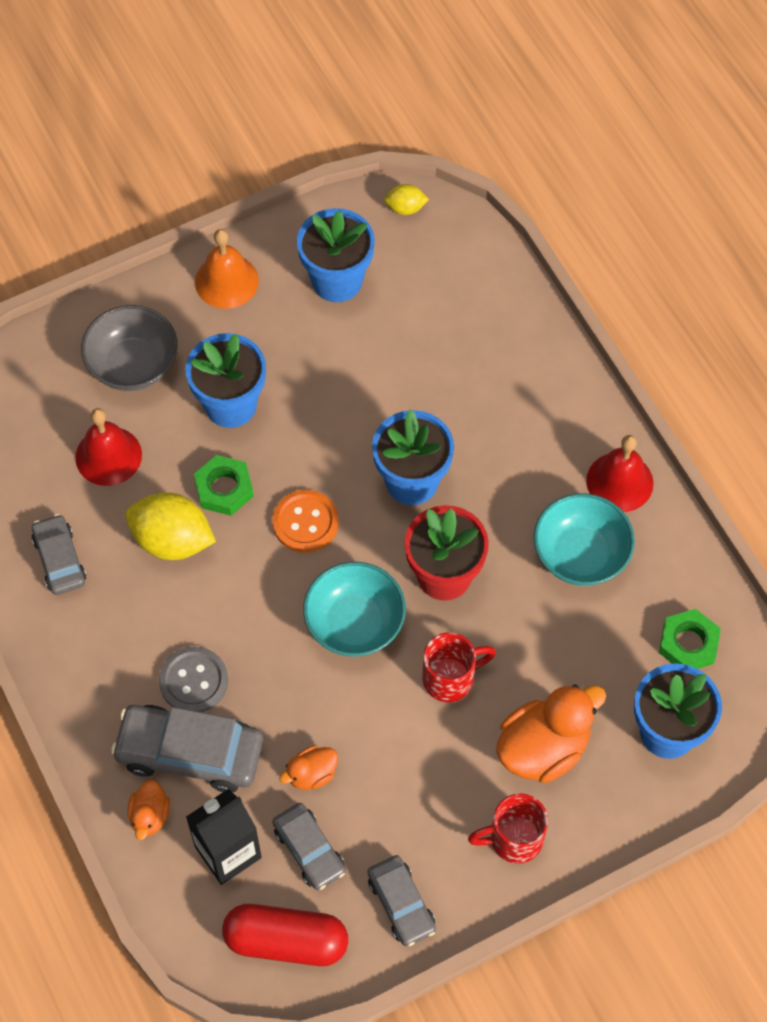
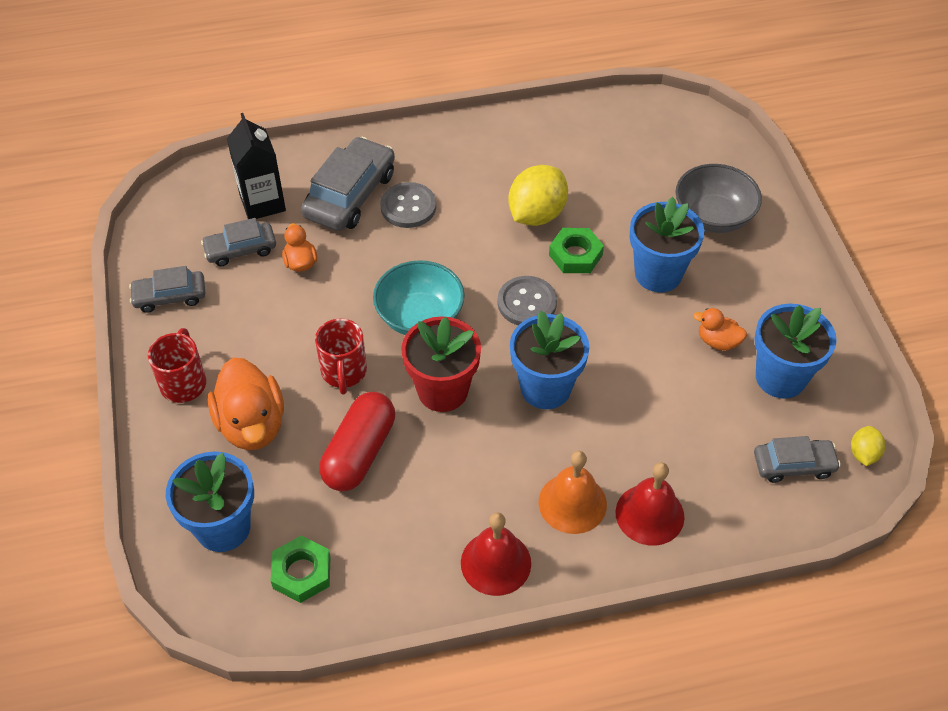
camera: 105 degrees right, 10 degrees down
(60, 559) = (540, 147): grey car -> grey car (793, 465)
(108, 456) = (627, 188): red bell -> red bell (649, 514)
(150, 816) = (311, 165): orange duck -> orange duck (718, 341)
(226, 281) = (792, 294): orange bell -> orange bell (572, 503)
(286, 941) = (179, 223): red capsule -> red capsule (359, 452)
(305, 522) = (527, 303): orange button -> grey button
(580, 555) = (427, 505): turquoise bowl -> none

